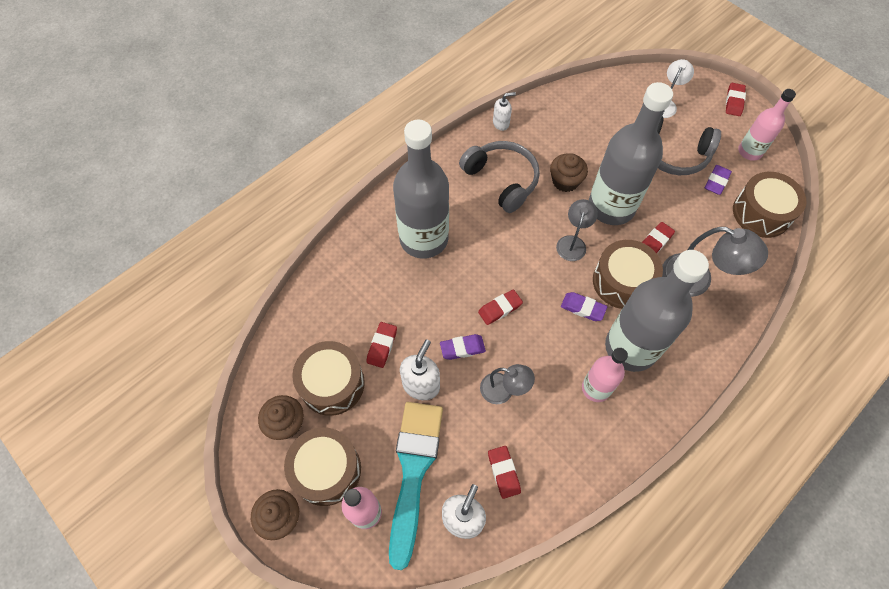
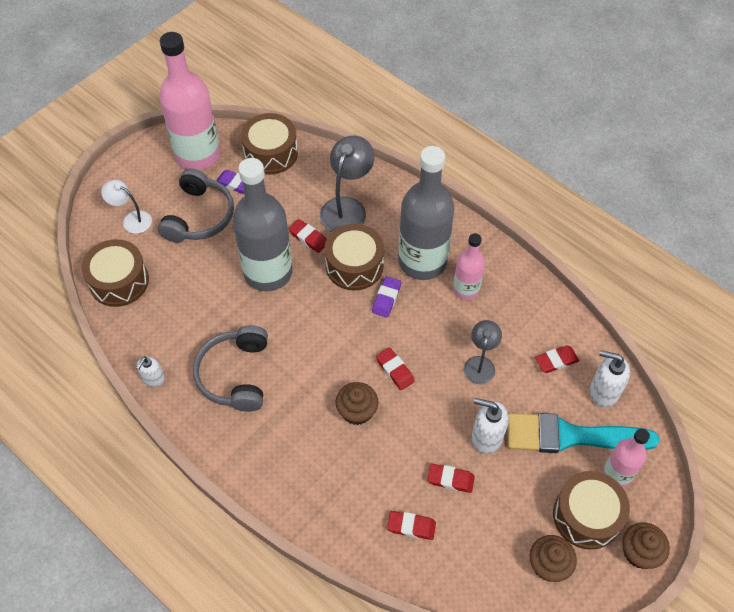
camera: 95 degrees left, 5 degrees down
(332, 384) = (499, 524): brown drum -> brown drum (119, 281)
(424, 239) = (317, 450): grey bottle -> none
(462, 348) = (442, 402): purple eraser -> none
(501, 123) = (153, 379): white soap dispenser -> white soap dispenser turned 135 degrees counterclockwise
(502, 180) = (235, 375): grey headphones -> grey headphones turned 45 degrees counterclockwise
(565, 181) = (236, 313): brown cupcake -> brown cupcake (357, 411)
(572, 243) = (313, 307): grey lamp -> none
(734, 101) = (132, 161): red eraser -> red eraser (411, 526)
(749, 152) = (198, 154): pink bottle -> pink bottle, size x1.86

